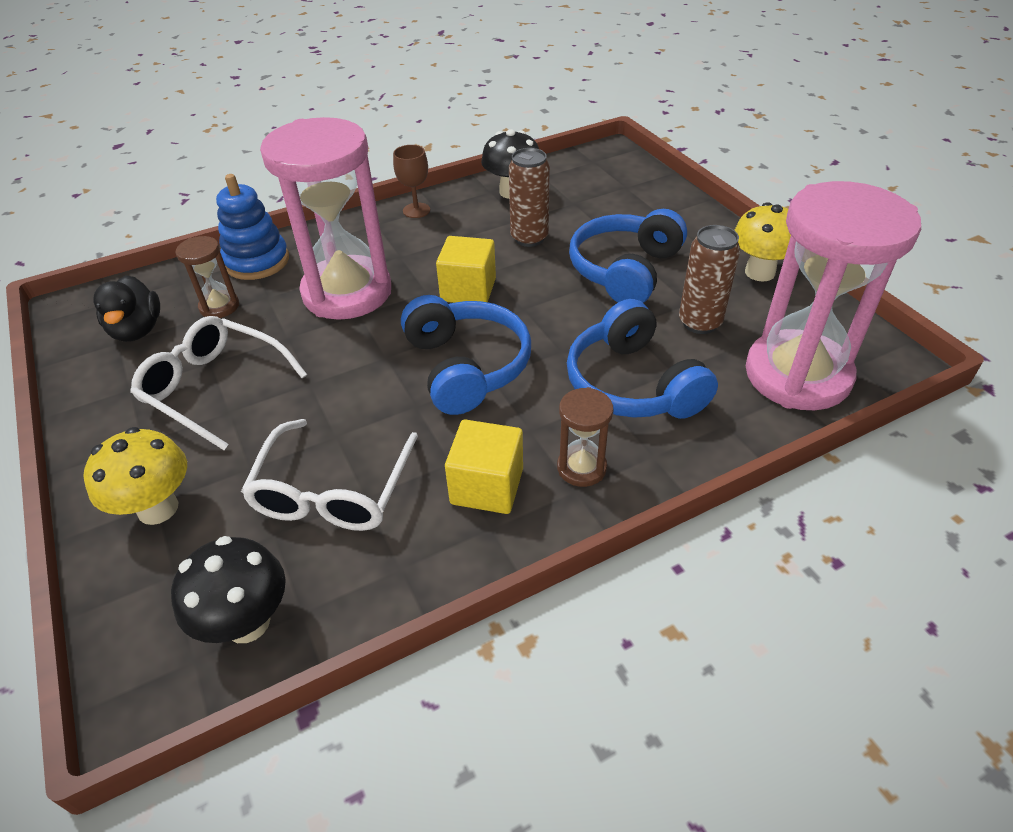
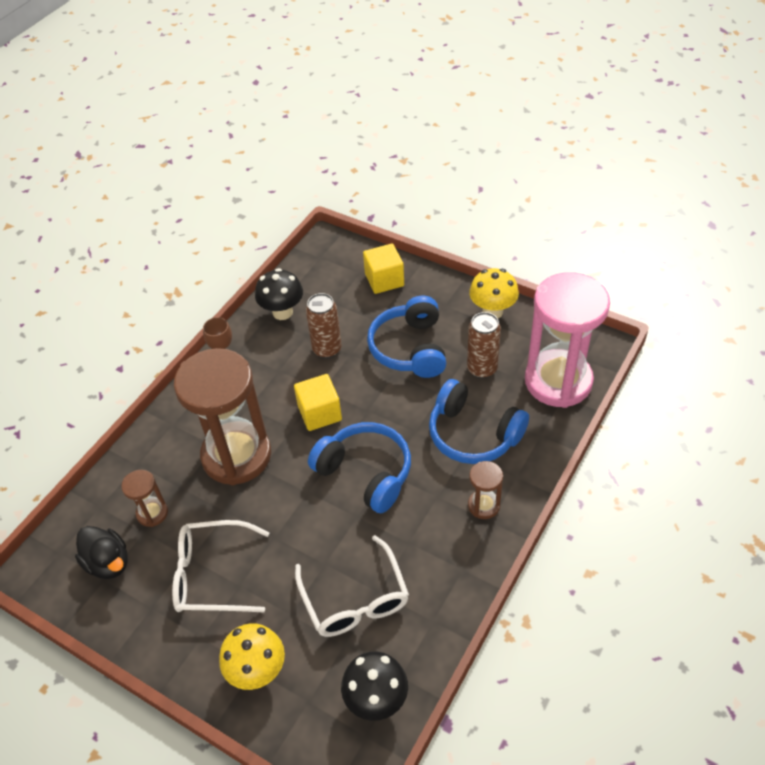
camera: 30 degrees left, 5 degrees up
(257, 261) = (143, 462): blue stacking toy -> none
(347, 292) = (236, 455): pink hourglass -> brown hourglass
(487, 486) = (441, 546): yellow cube -> yellow cube (384, 280)

